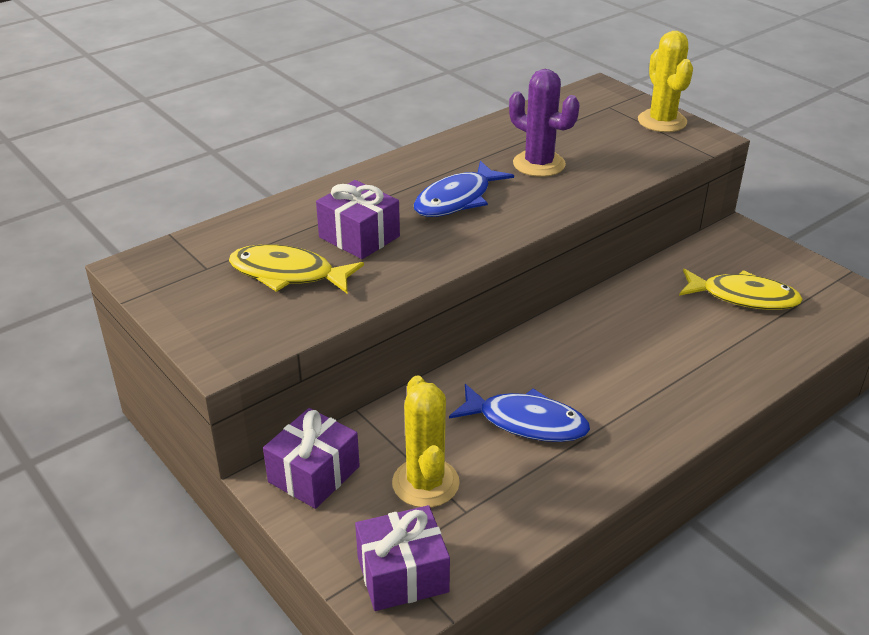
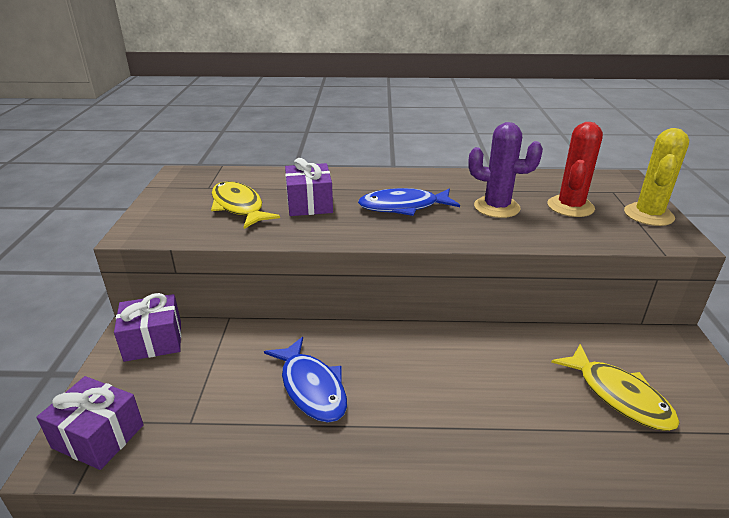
camera: 40 degrees right, 5 degrees down
(425, 483) = (196, 386): yellow cactus -> none
(539, 164) = (496, 207): purple cactus -> purple cactus turned 60 degrees counterclockwise
(596, 137) = (570, 207): none -> red cactus

